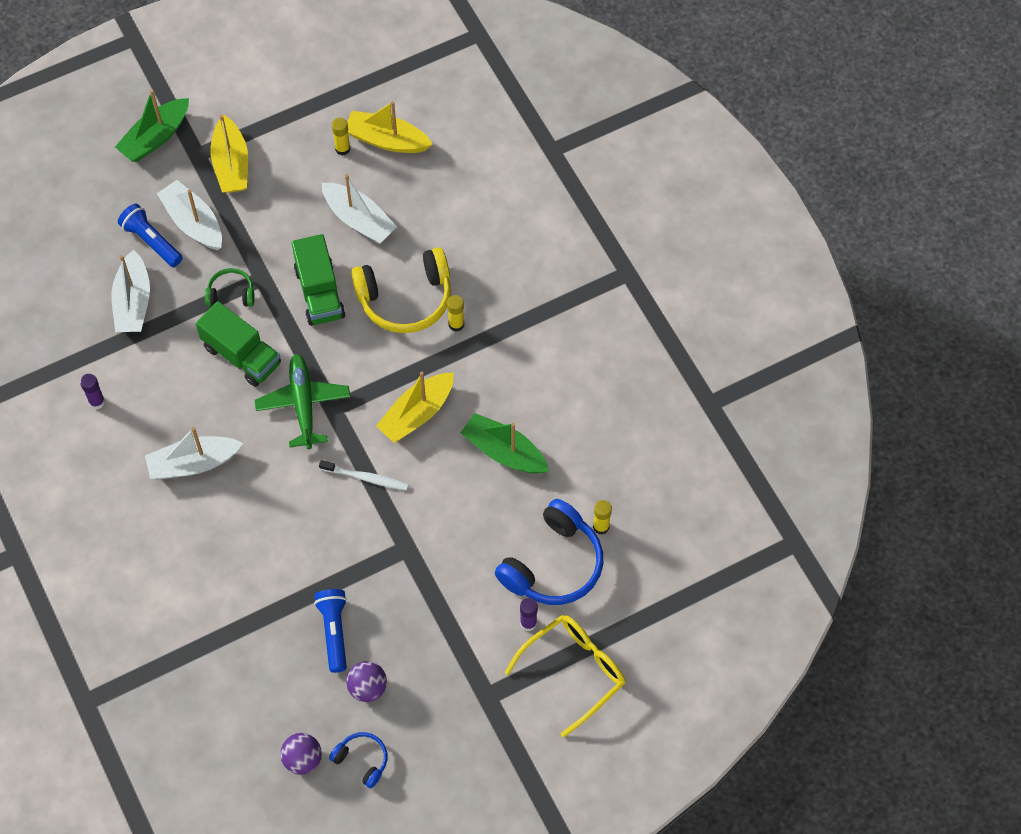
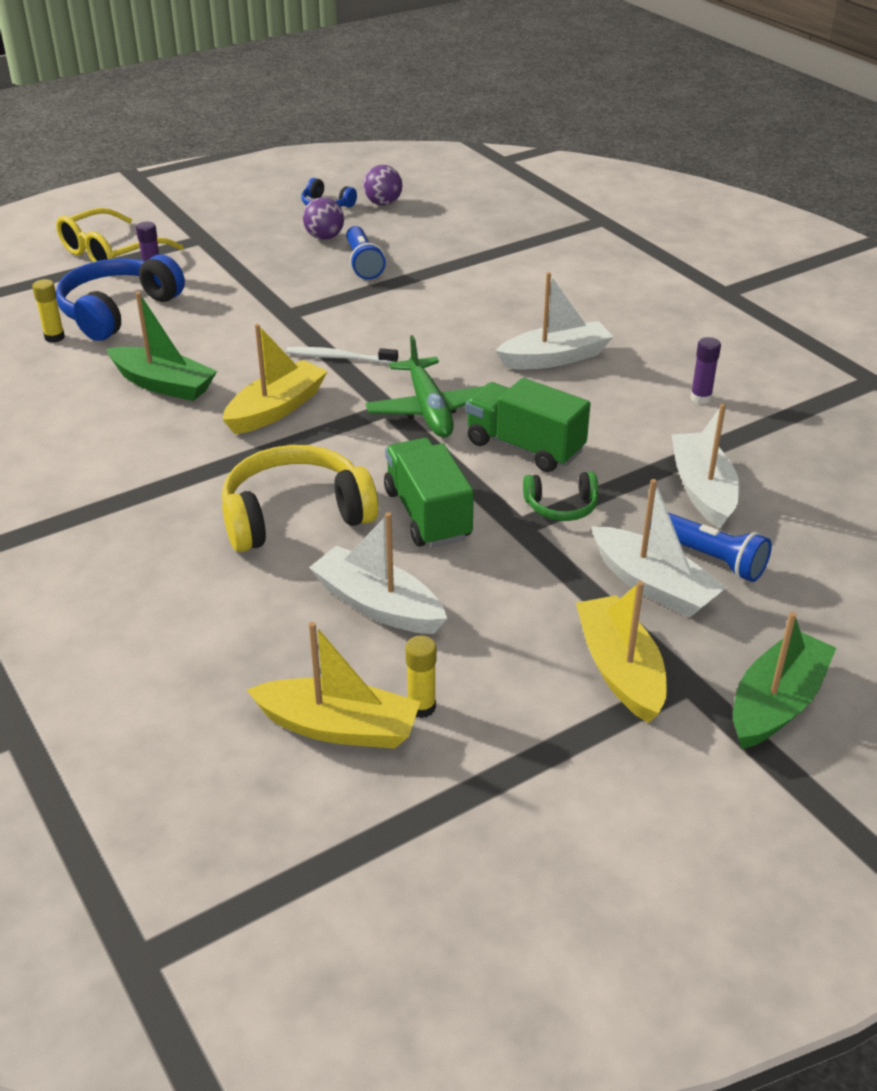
camera: 175 degrees right, 25 degrees down
(456, 324) = (219, 493): yellow glue stick -> none

